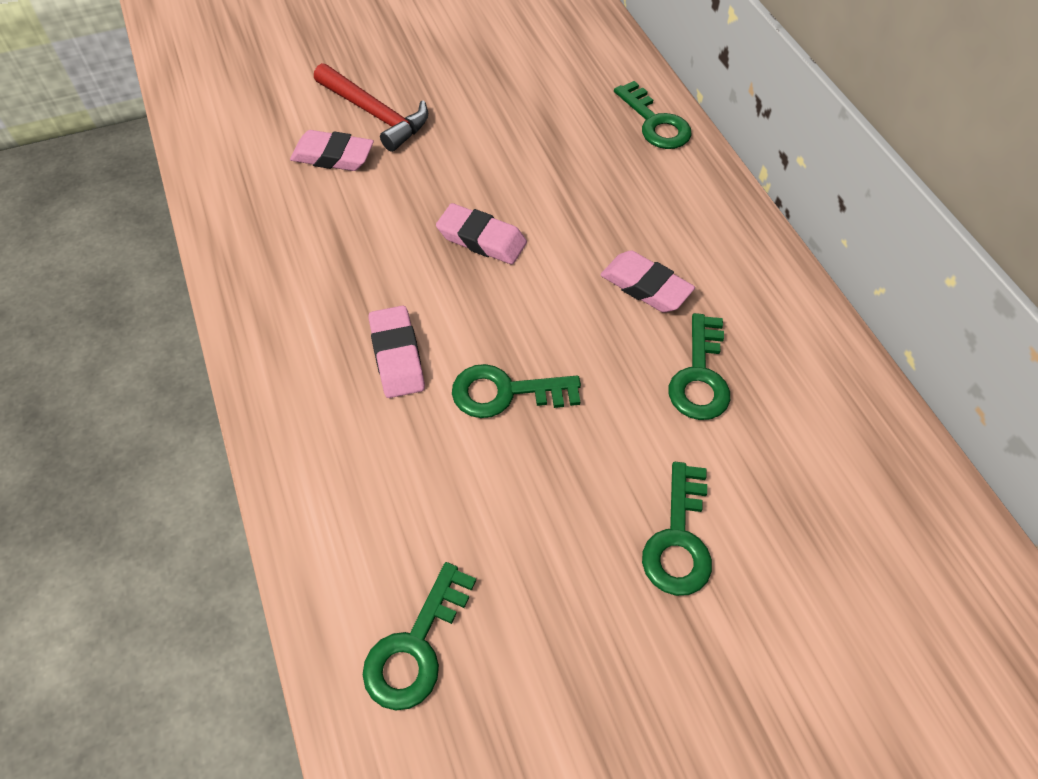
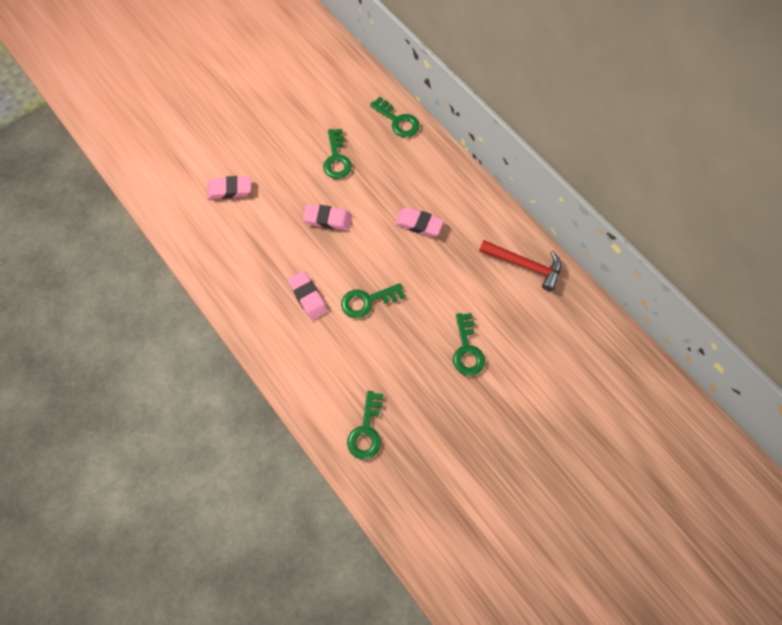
camera: 15 degrees left, 10 degrees up
(375, 114) = (242, 156): red hammer -> red hammer (524, 265)
(700, 377) = (457, 266): green key -> green key (337, 159)

